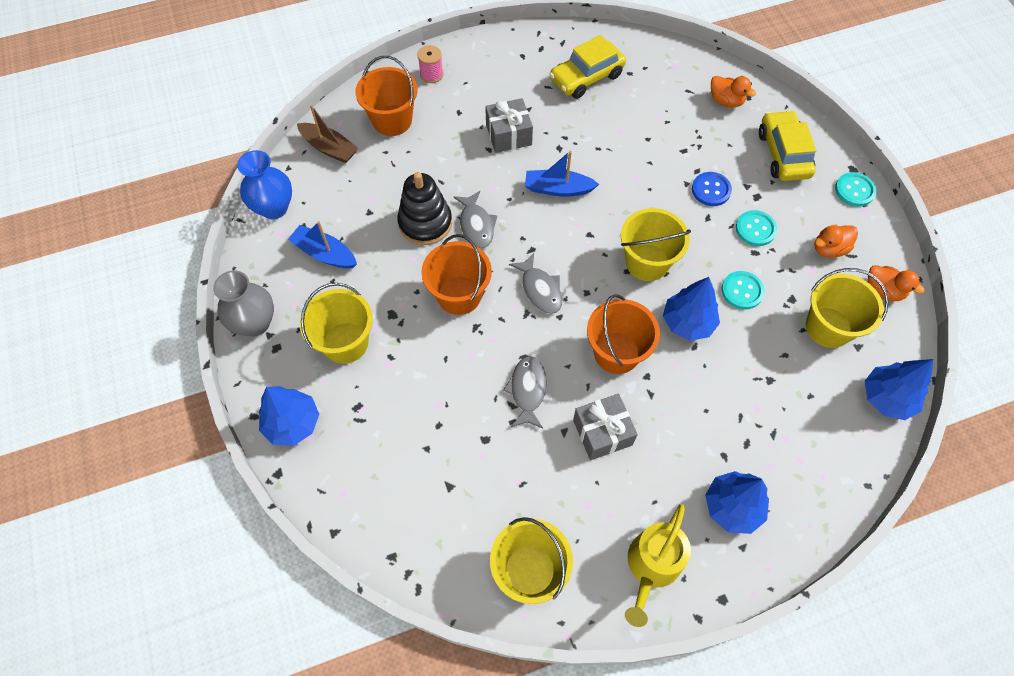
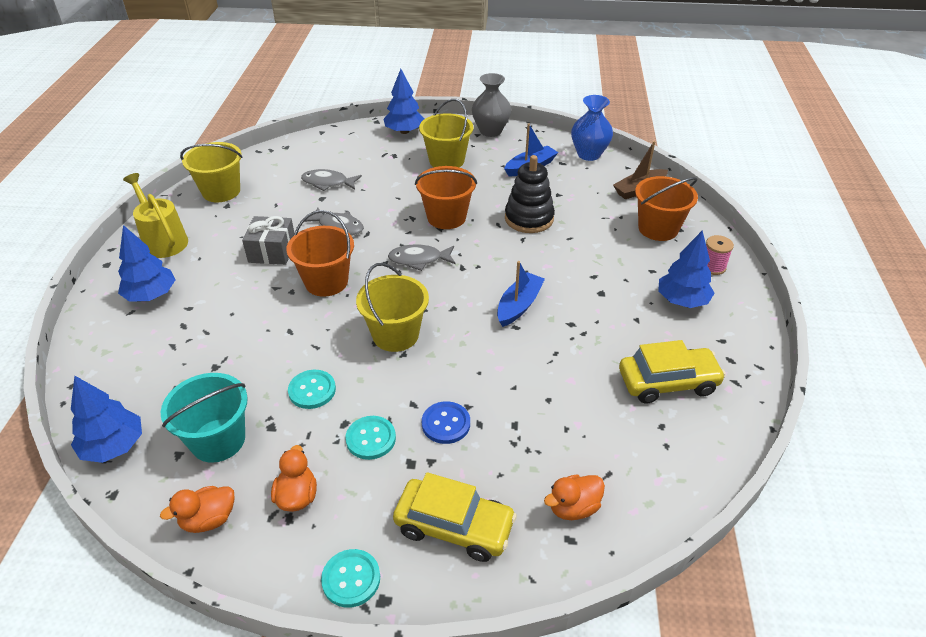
camera: 115 degrees right, 20 degrees down
(476, 225) = (509, 244): grey fish -> grey fish (328, 183)
(508, 135) = (606, 294): grey gift -> none
(586, 77) = (667, 382): yellow car -> yellow car turned 90 degrees clockwise
(687, 322) = (314, 336): blue tree -> blue tree (682, 301)
(828, 327) = (218, 440): yellow bucket -> turquoise bucket

